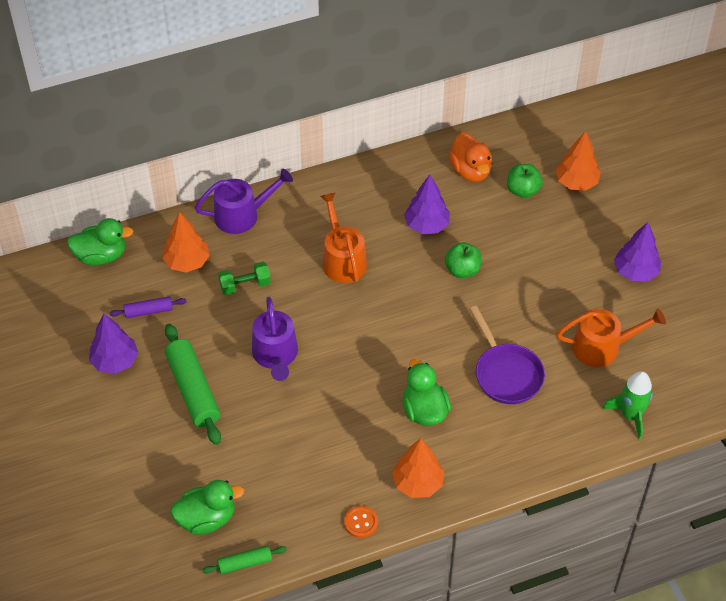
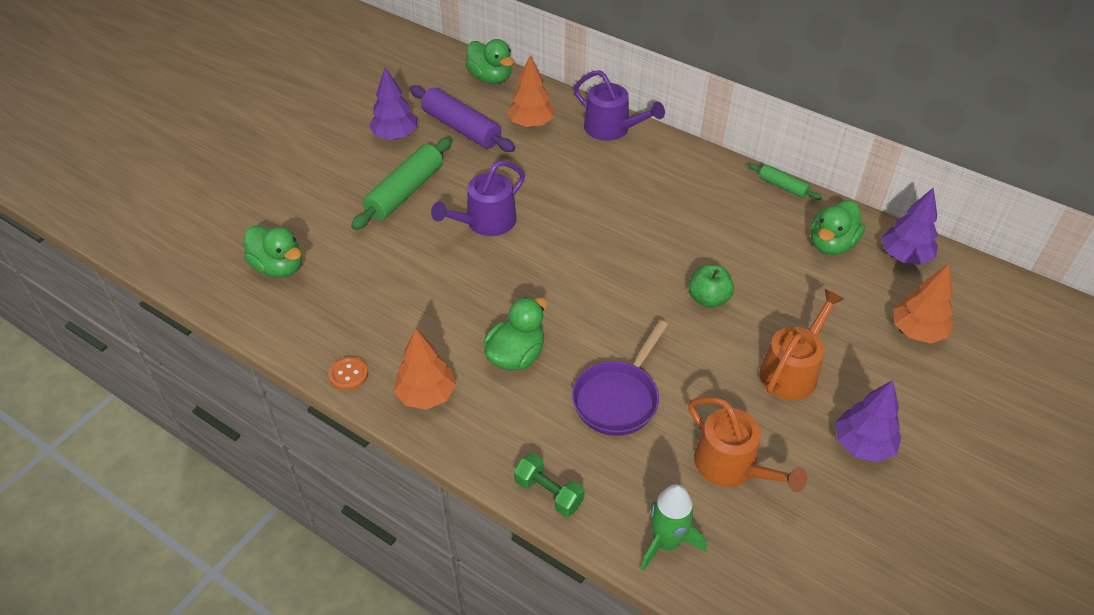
camera: 55 degrees right, 5 degrees down
(149, 311) = (461, 128): purple rolling pin -> purple rolling pin, size x1.89
(245, 285) = (541, 167): green dumbbell -> green dumbbell (549, 493)
(245, 563) = (248, 315): green rolling pin -> green rolling pin (782, 186)
(342, 260) = (631, 211): orange watering can -> orange watering can (792, 371)
(427, 225) = (732, 246): purple tree -> purple tree (905, 256)
(470, 171) = (831, 244): orange duck -> green duck
(523, 190) = (855, 294): green apple -> none

